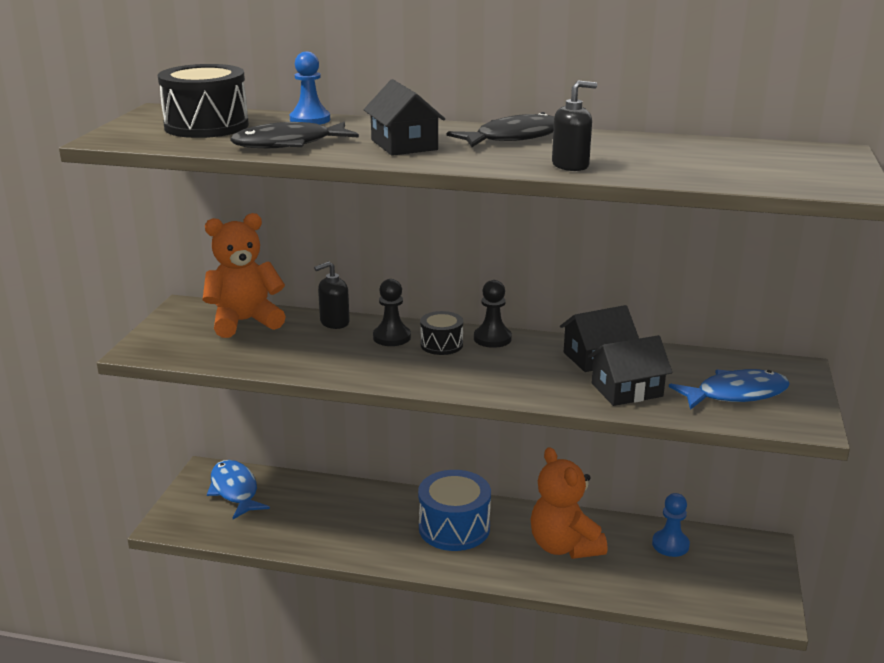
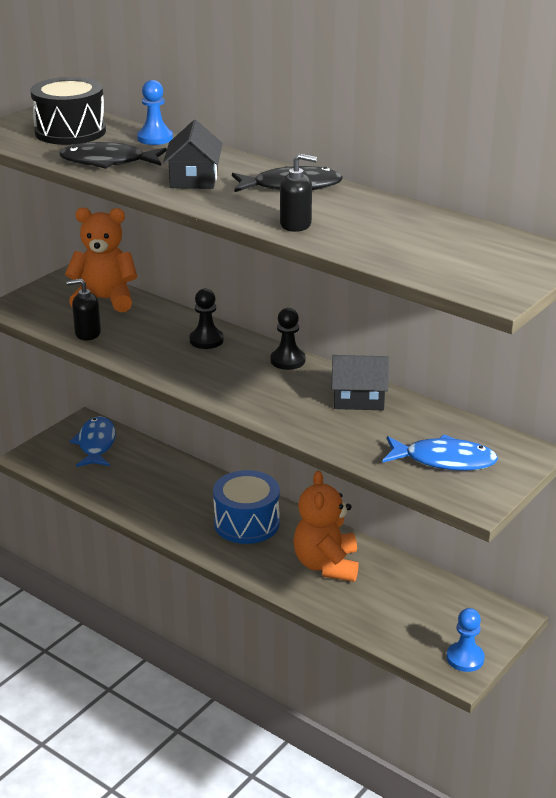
camera: 25 degrees right, 5 degrees up
(334, 322) = (173, 316): black soap dispenser -> black soap dispenser (87, 333)
(441, 344) = (240, 356): black drum -> none
(627, 390) = (353, 433): black house -> none
(670, 545) = (422, 591): blue pawn -> blue pawn (465, 658)

